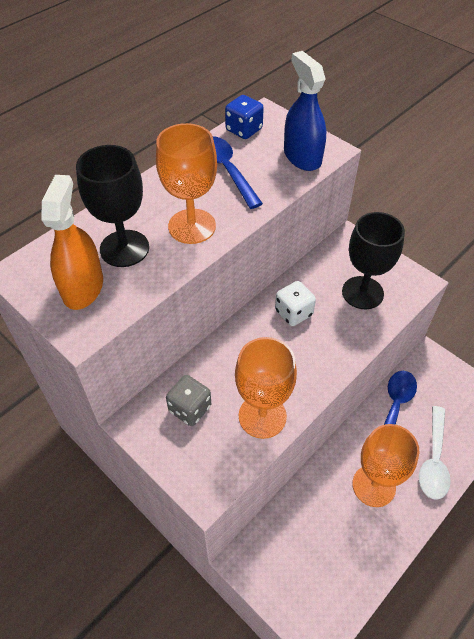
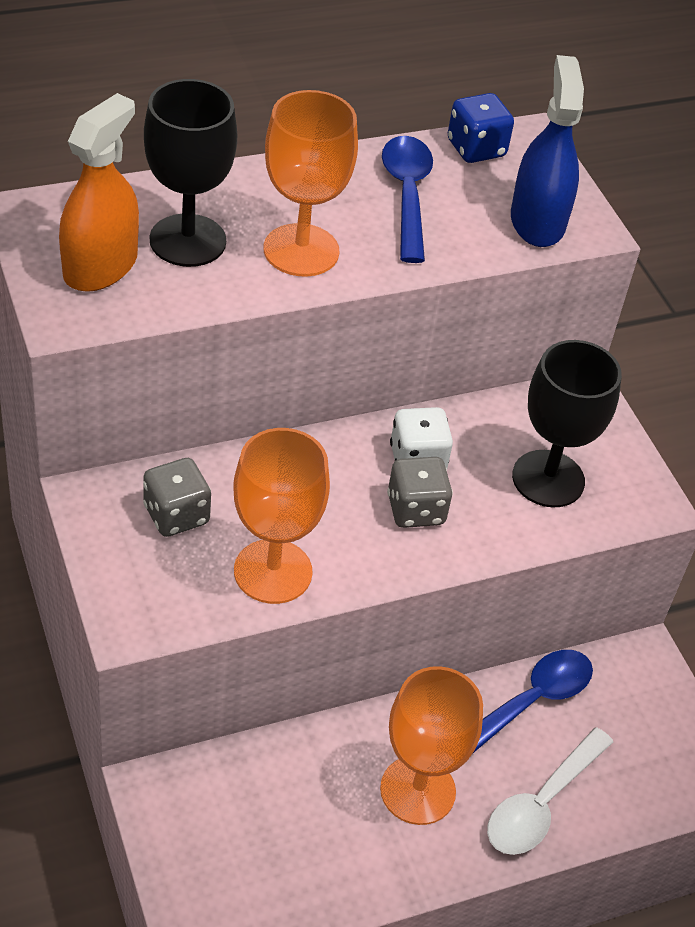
camera: 20 degrees right, 5 degrees down
(311, 342) = (415, 510): none -> grey dice

